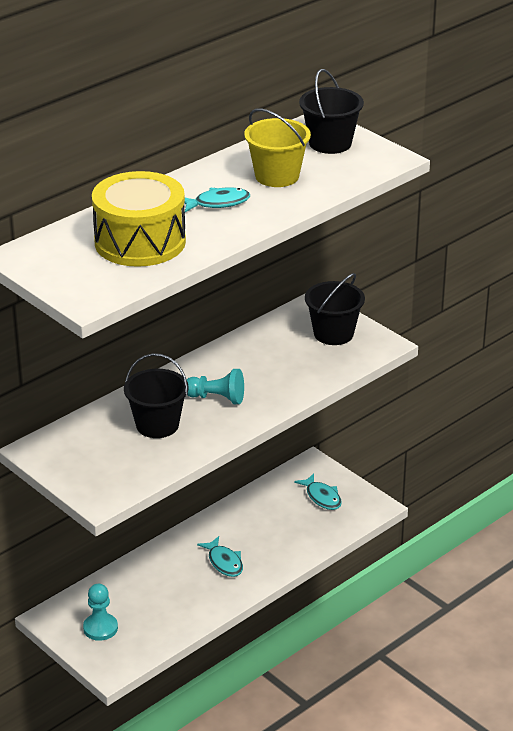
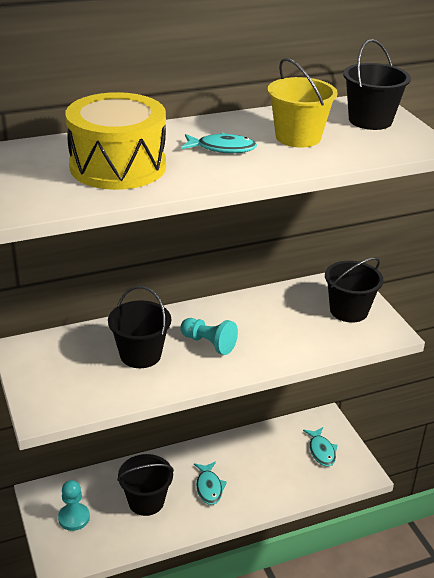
camera: 20 degrees right, 0 degrees up
(166, 593) = (146, 501): none -> black bucket

